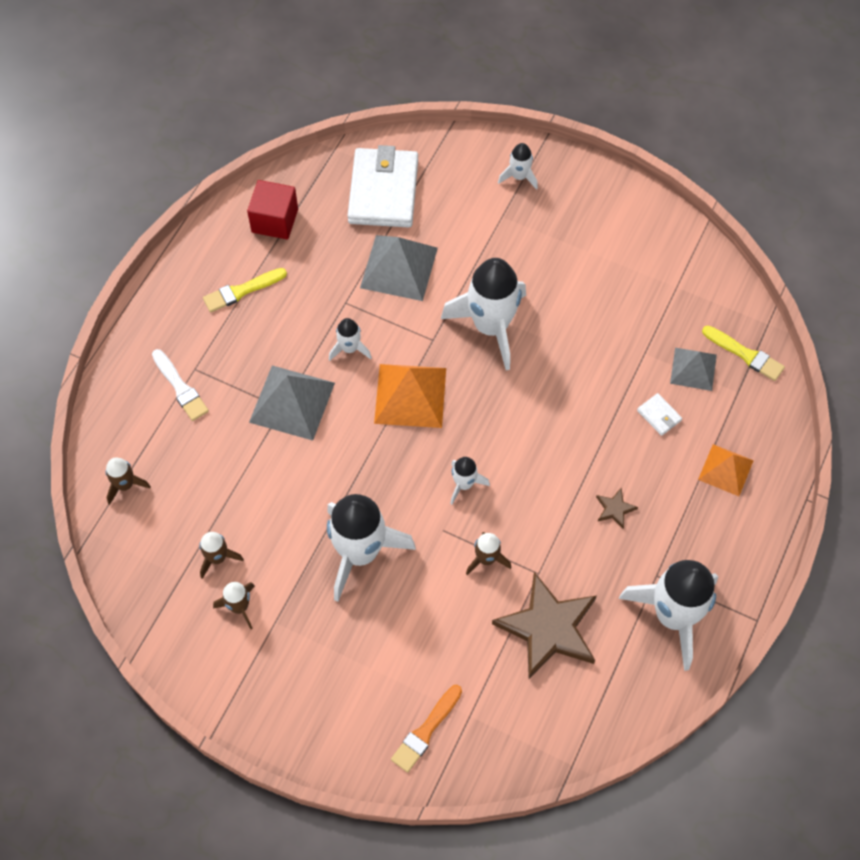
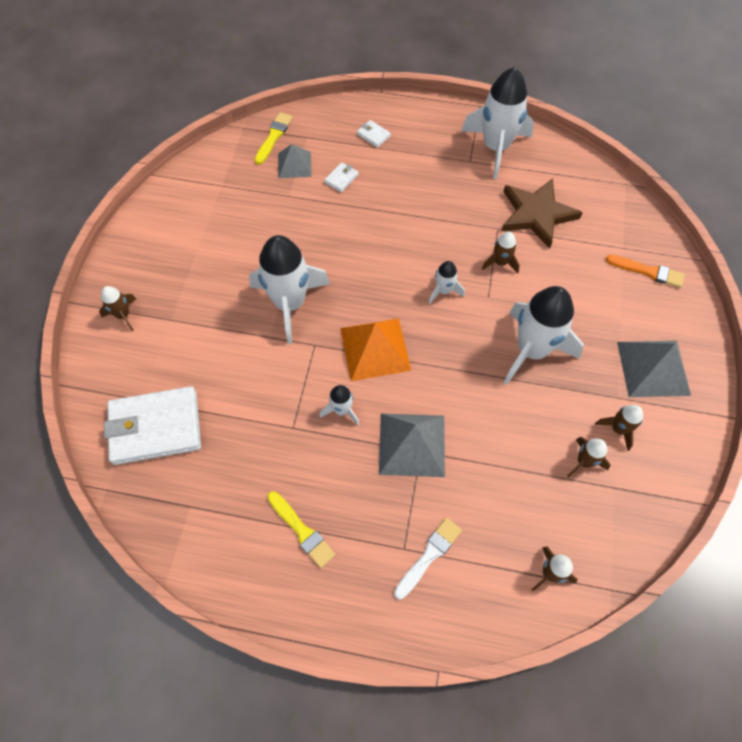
camera: 105 degrees left, 0 degrees up
(275, 220) = (208, 524): red cube -> none
(398, 267) = (243, 391): grey pyramid -> grey pyramid (653, 368)
(519, 177) = (123, 315): white rocket -> brown rocket
(614, 509) = (428, 192): brown star -> none
(726, 470) = (373, 135): orange pyramid -> white wallet

